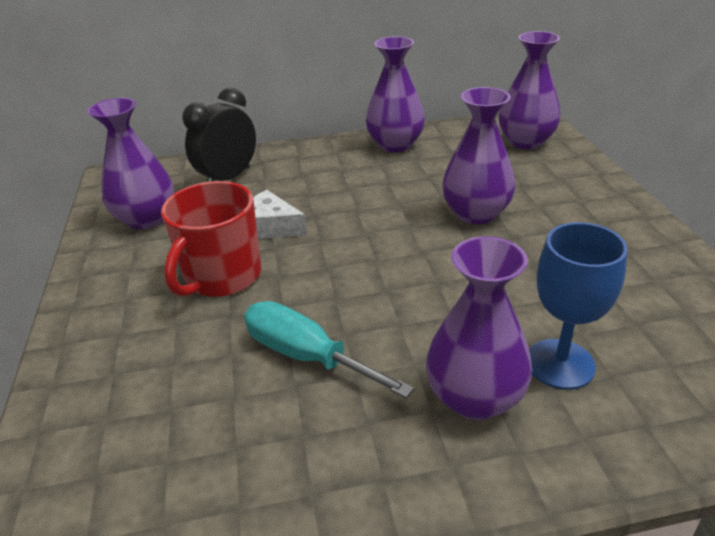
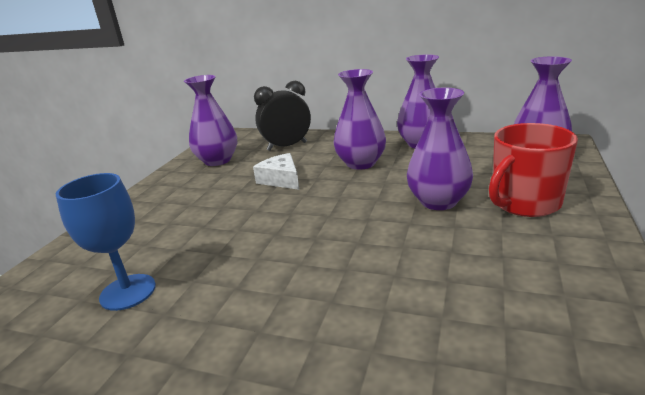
camera: 30 degrees right, 10 degrees down
(222, 276) = (222, 202): red mug -> red mug (524, 203)
(306, 356) = (219, 264): turquoise screwdriver -> none
(475, 398) = (299, 334): purple vase -> purple vase (361, 163)
(560, 364) = (396, 334): blue goblet -> blue goblet (128, 292)

